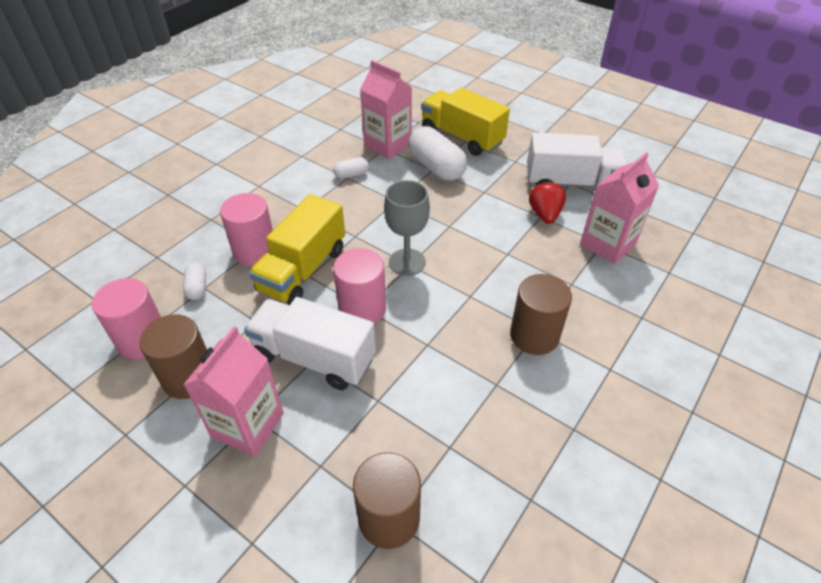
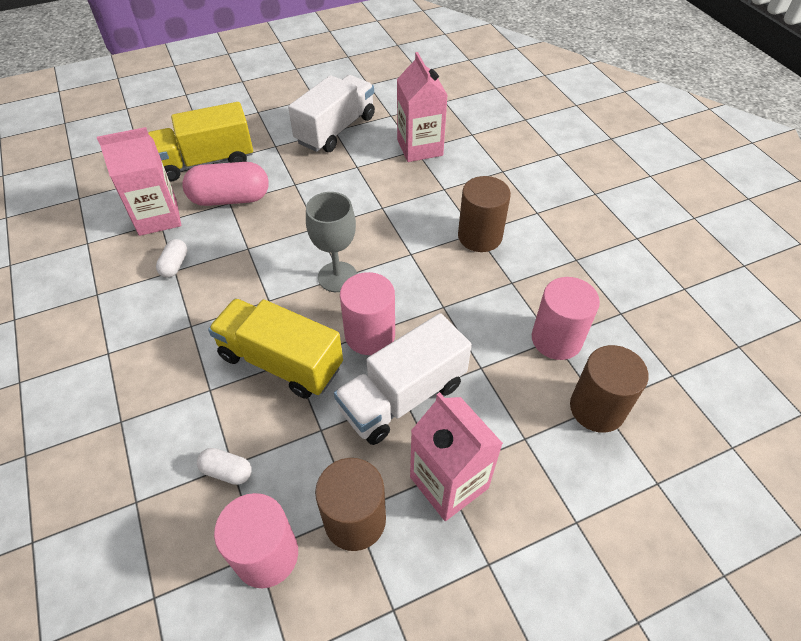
camera: 60 degrees left, 5 degrees up
(255, 251) = (216, 394): pink cylinder -> pink cylinder (556, 339)
(303, 270) = (281, 362): yellow truck -> yellow truck turned 150 degrees clockwise
(436, 167) = (230, 199): white capsule -> pink capsule
(544, 214) = (357, 163): red strawberry -> none

